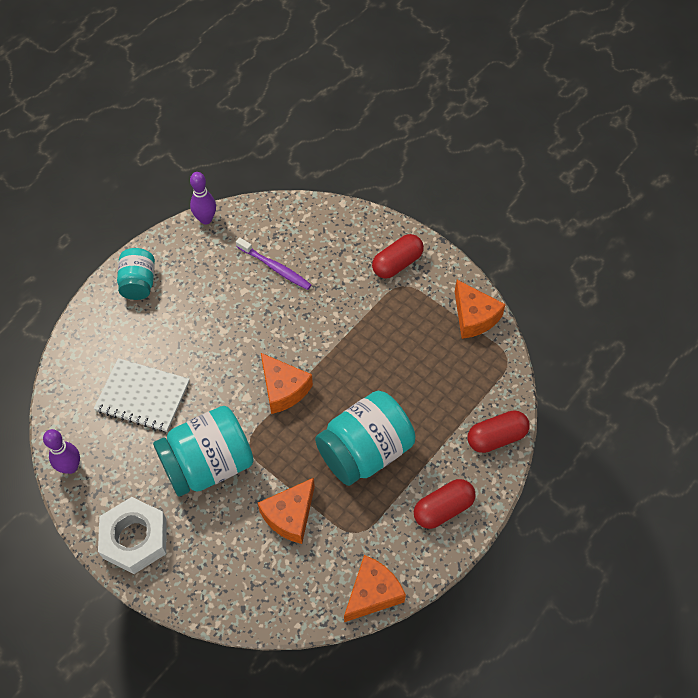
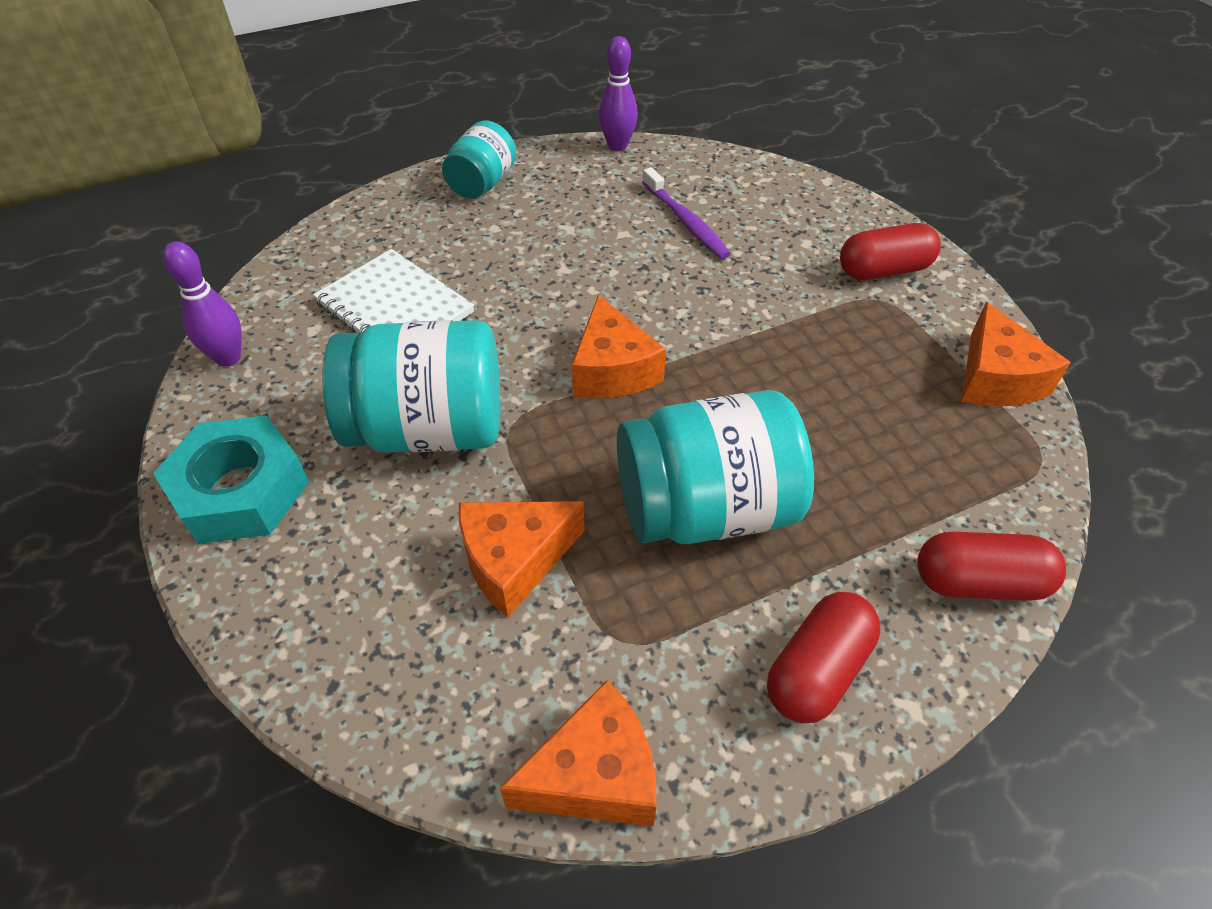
camera: 25 degrees right, 10 degrees down
(135, 538) = (240, 491): white nut -> turquoise nut
(443, 509) = (817, 670): red capsule -> red capsule turned 45 degrees counterclockwise

